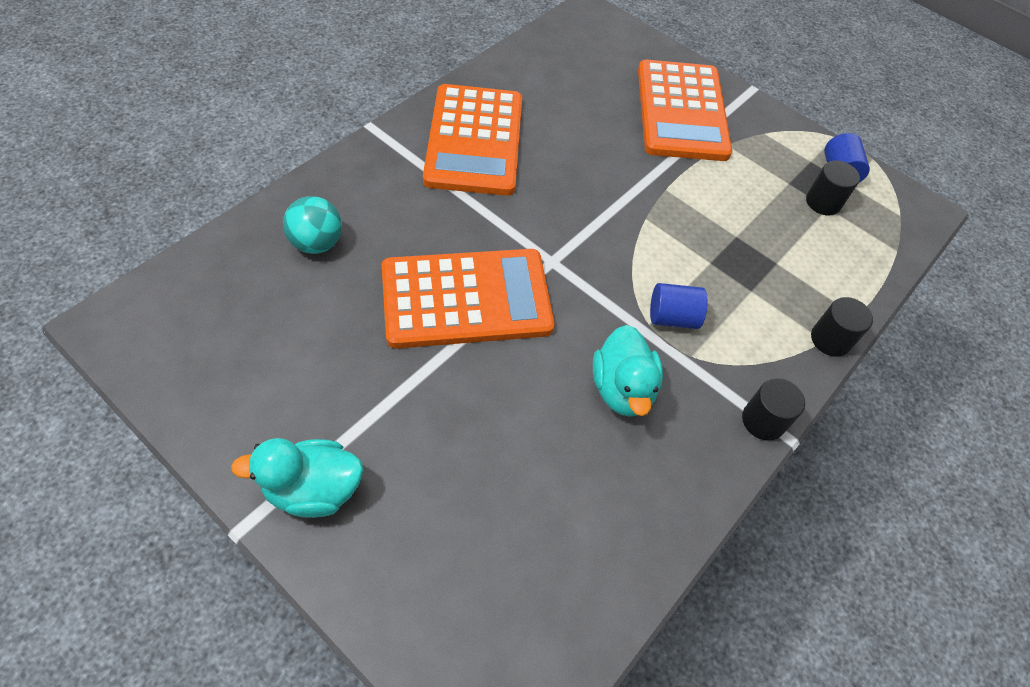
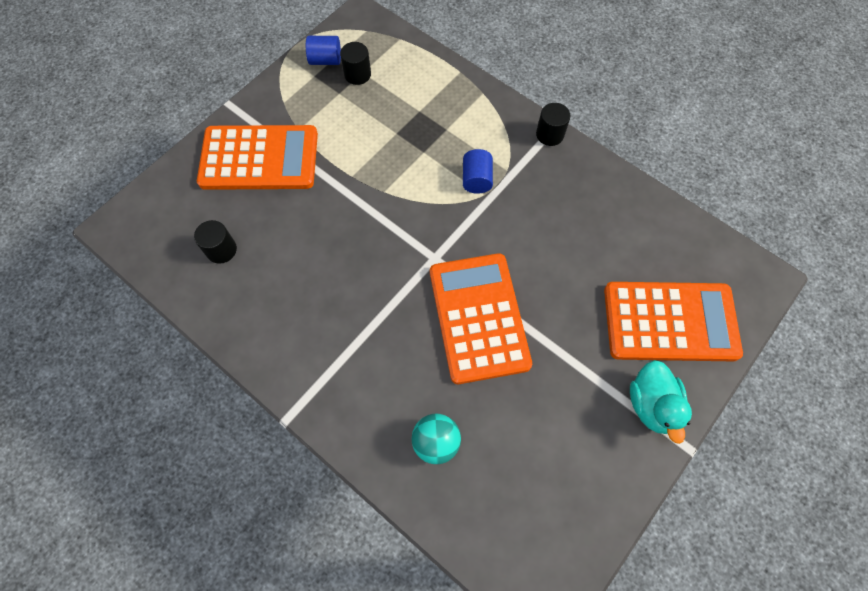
camera: 85 degrees left, 10 degrees up
(474, 140) = (303, 323): orange calculator -> orange calculator (670, 322)
(622, 389) = (540, 213): turquoise duck -> none
(830, 339) = (481, 89): black cylinder -> black cylinder (221, 250)

